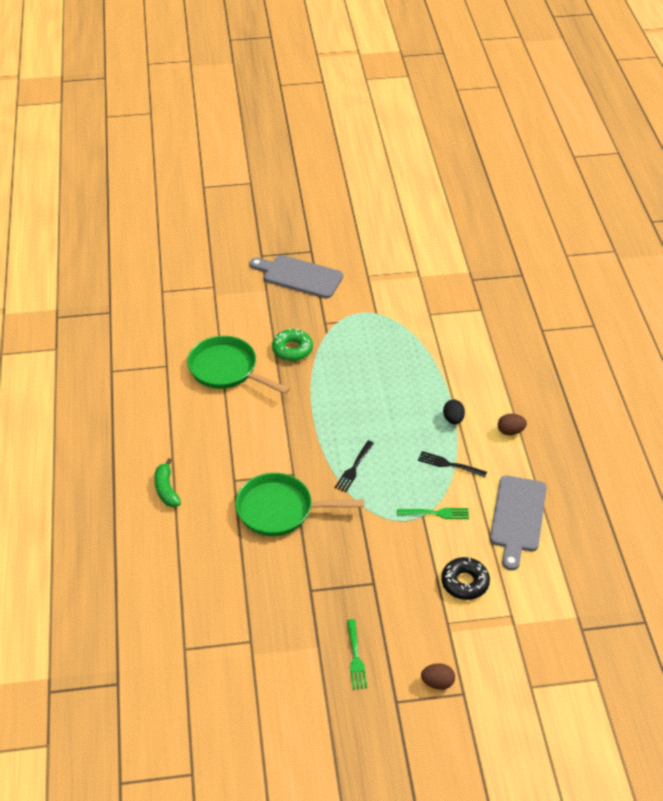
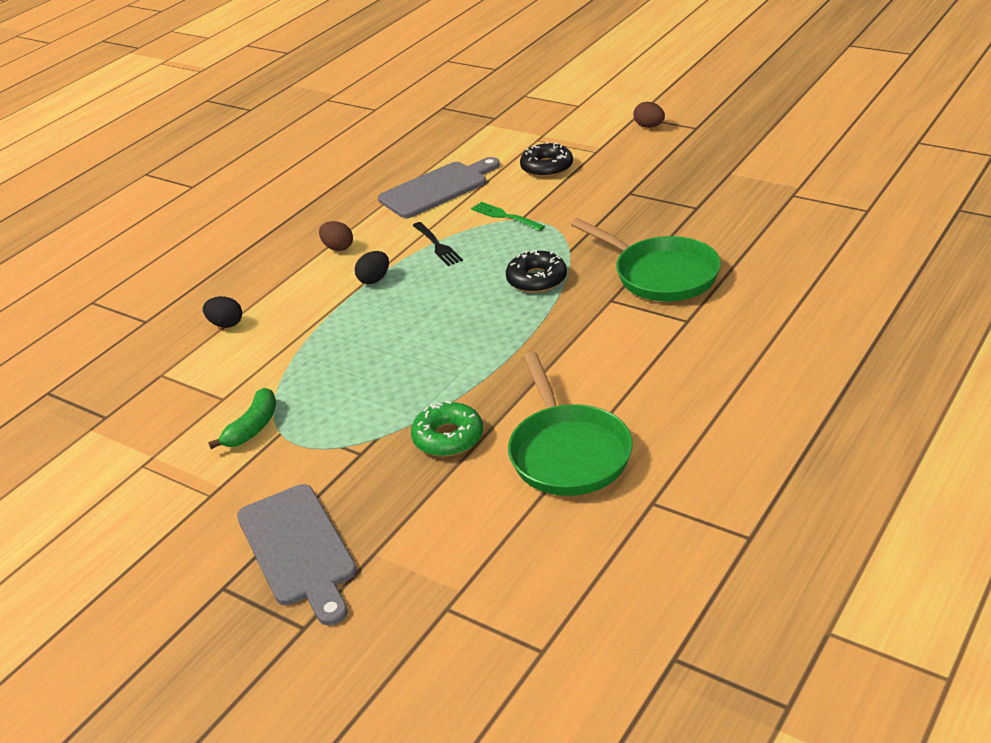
camera: 135 degrees left, 10 degrees down
(166, 489) = (782, 343): green banana -> green banana (252, 427)
(354, 468) = (536, 279): black fork -> black donut
(355, 657) = (702, 158): green fork -> none
(494, 350) = (226, 324): none -> black egg

